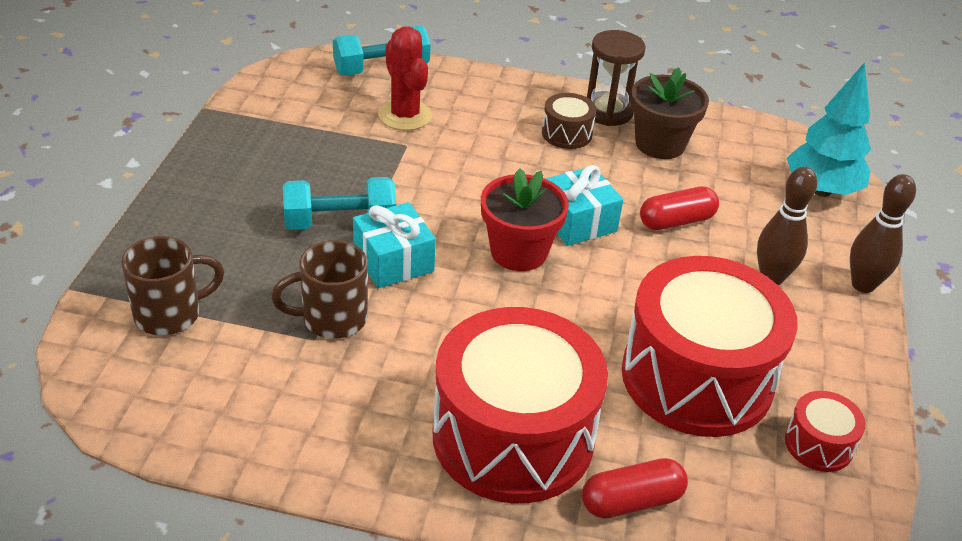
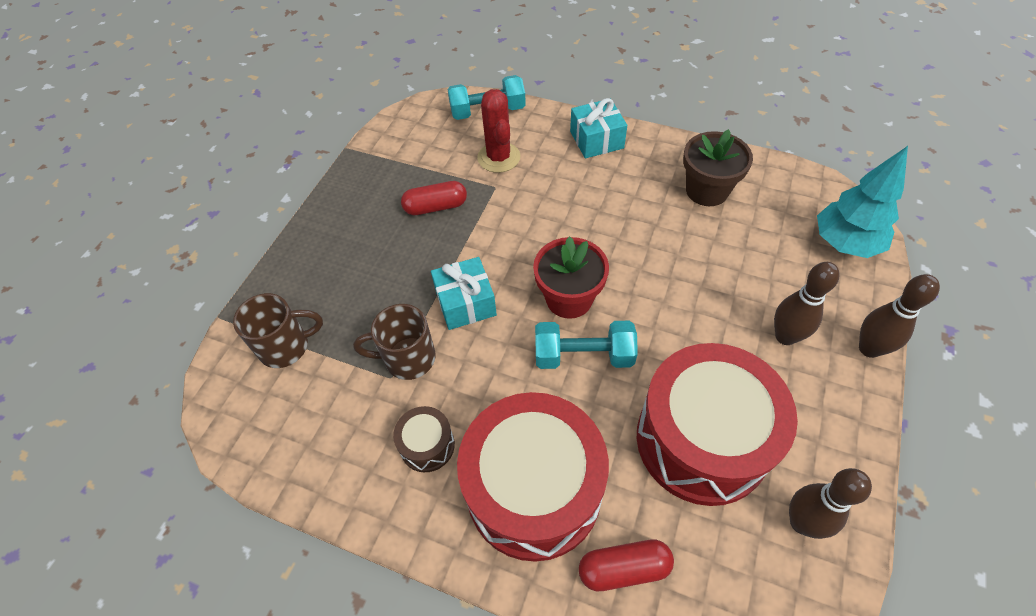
camera: 15 degrees right, 15 degrees up
(340, 222) = (430, 263): turquoise dumbbell -> turquoise dumbbell (583, 355)
(566, 134) = (628, 178): brown drum -> brown drum (427, 445)
(577, 221) = (623, 269): turquoise gift -> turquoise gift (596, 140)
(607, 111) = (667, 156): brown hourglass -> none
(676, 221) = (709, 272): red capsule -> red capsule (436, 207)
(818, 444) = (802, 522): red drum -> brown bowling pin

